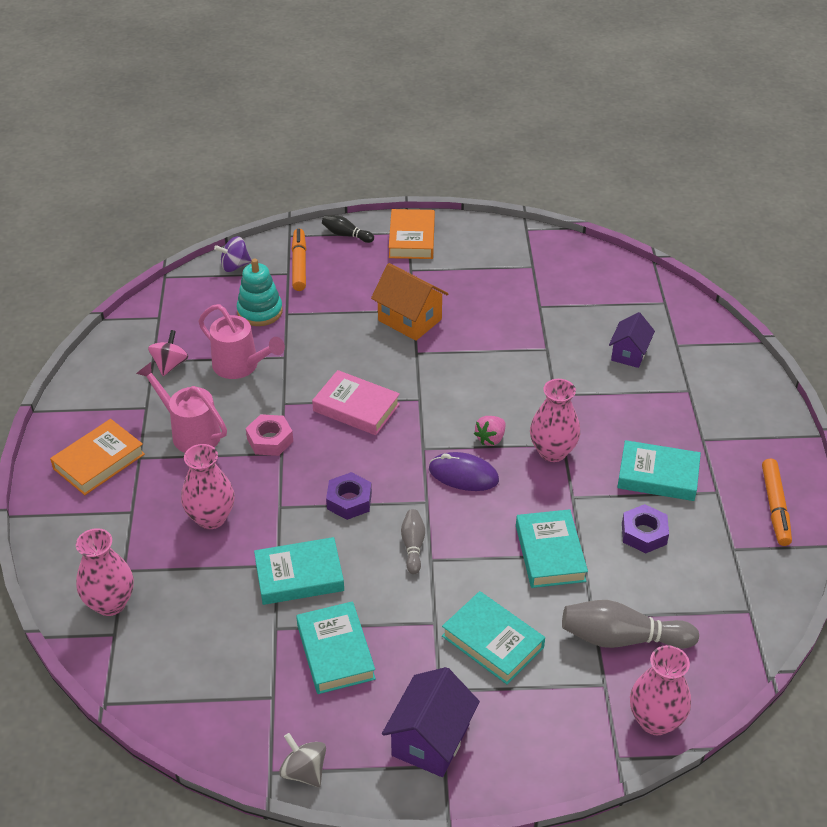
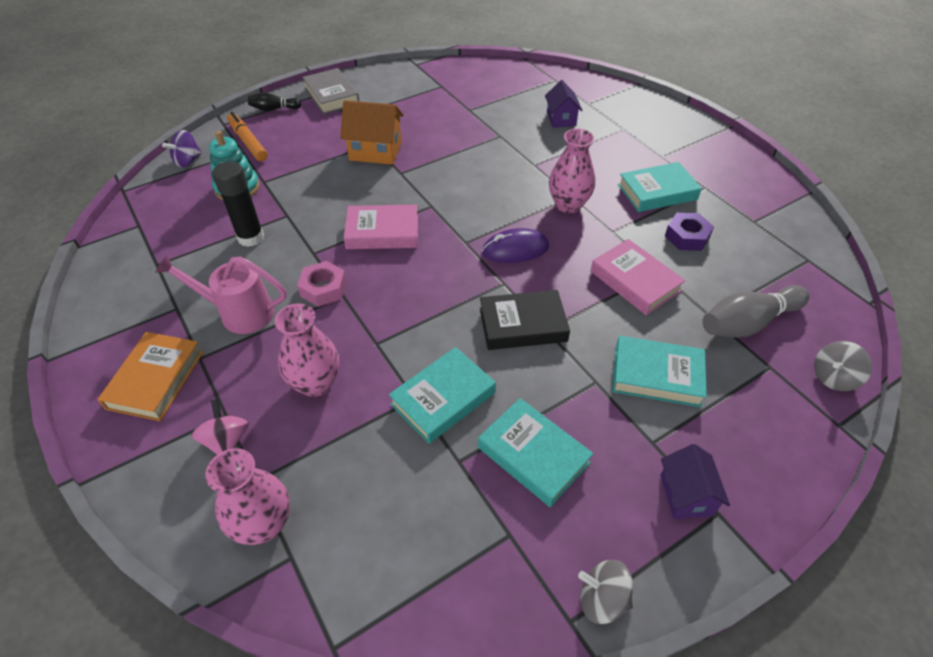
camera: 30 degrees left, 5 degrees up
(170, 365) = (177, 261): pink spinning top -> pink spinning top (227, 441)
(241, 366) = (251, 237): pink watering can -> black glue stick
(349, 501) = (436, 310): purple nut -> none
(412, 239) = (331, 96): orange book -> grey book
(413, 546) = (522, 324): grey bowling pin -> black book
(430, 740) = (686, 495): purple house -> purple house, size x0.66
(490, 438) = (513, 214): pink strawberry -> none
(550, 553) = (635, 281): turquoise book -> pink book
(655, 720) = (833, 377): pink vase -> grey spinning top
(775, 506) = (751, 181): orange marker -> none

